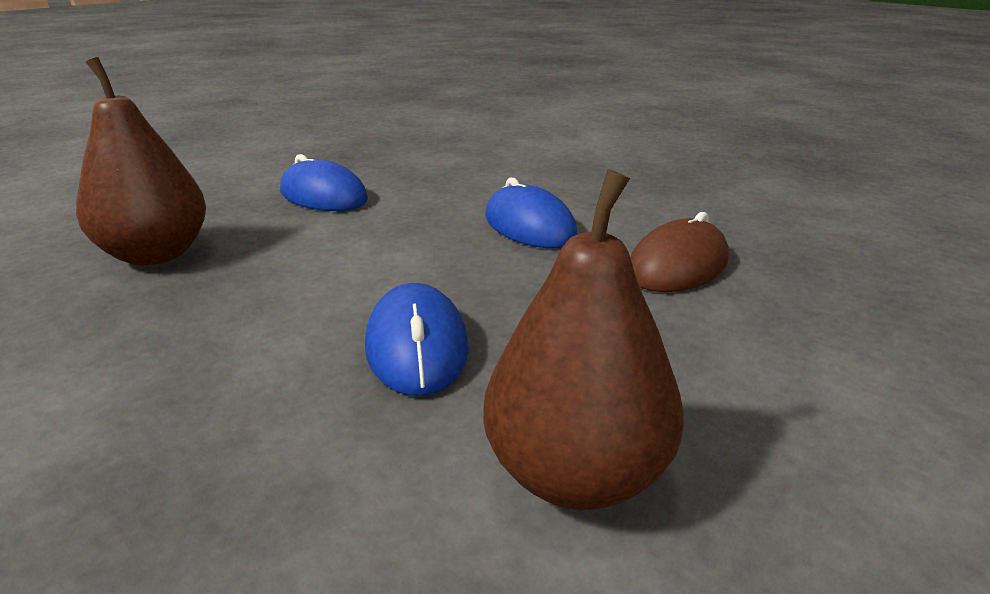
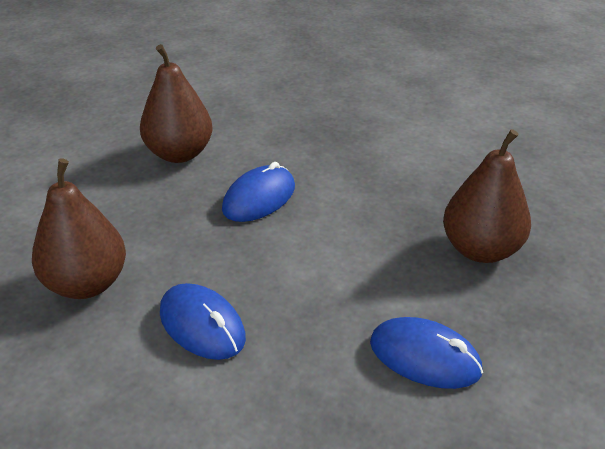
camera: 170 degrees right, 10 degrees up
(416, 346) = (259, 198): blue mouse -> blue mouse turned 60 degrees clockwise
(678, 266) = (87, 284): brown mouse -> brown pear

